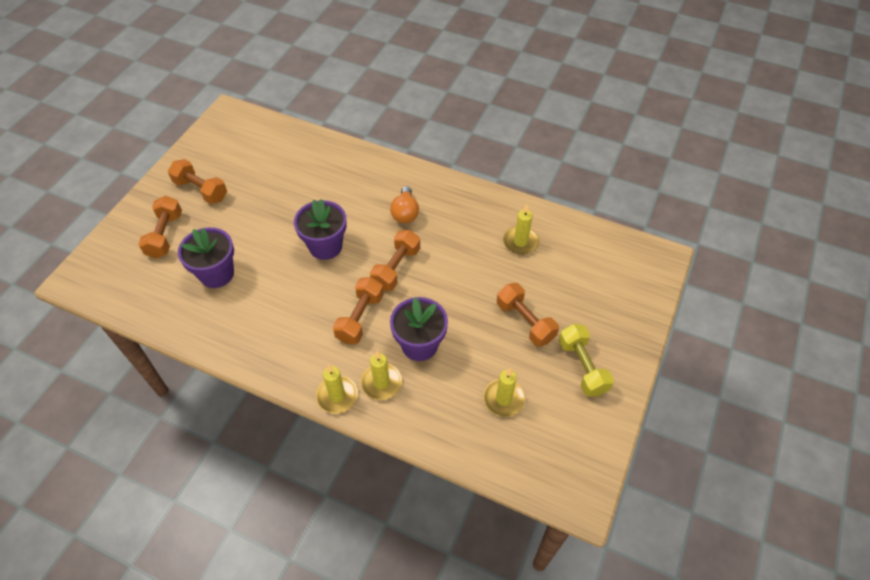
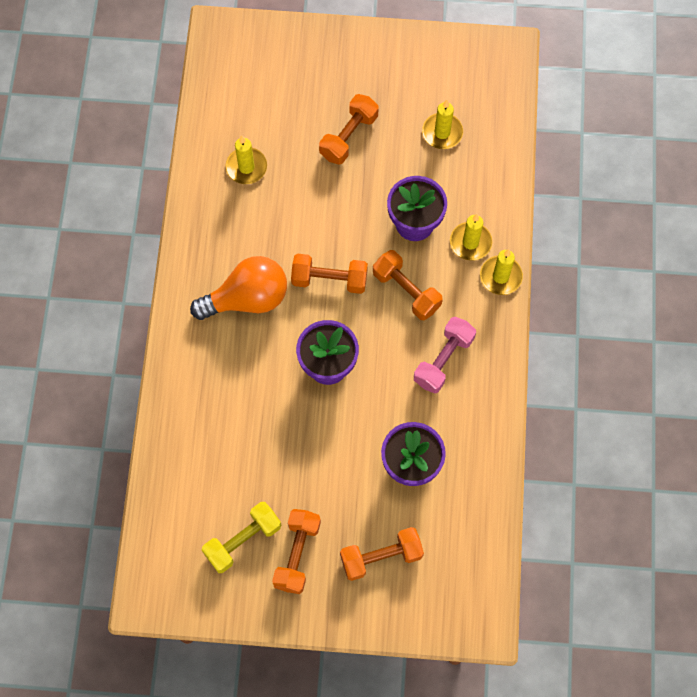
camera: 110 degrees left, 15 degrees up
(286, 324) = (443, 360): none -> pink dumbbell
(360, 318) = (406, 291): orange dumbbell -> orange dumbbell turned 45 degrees clockwise
(405, 213) = (247, 299): orange light bulb -> orange light bulb, size x1.62
(582, 367) = (380, 76): yellow dumbbell -> yellow dumbbell (243, 540)

